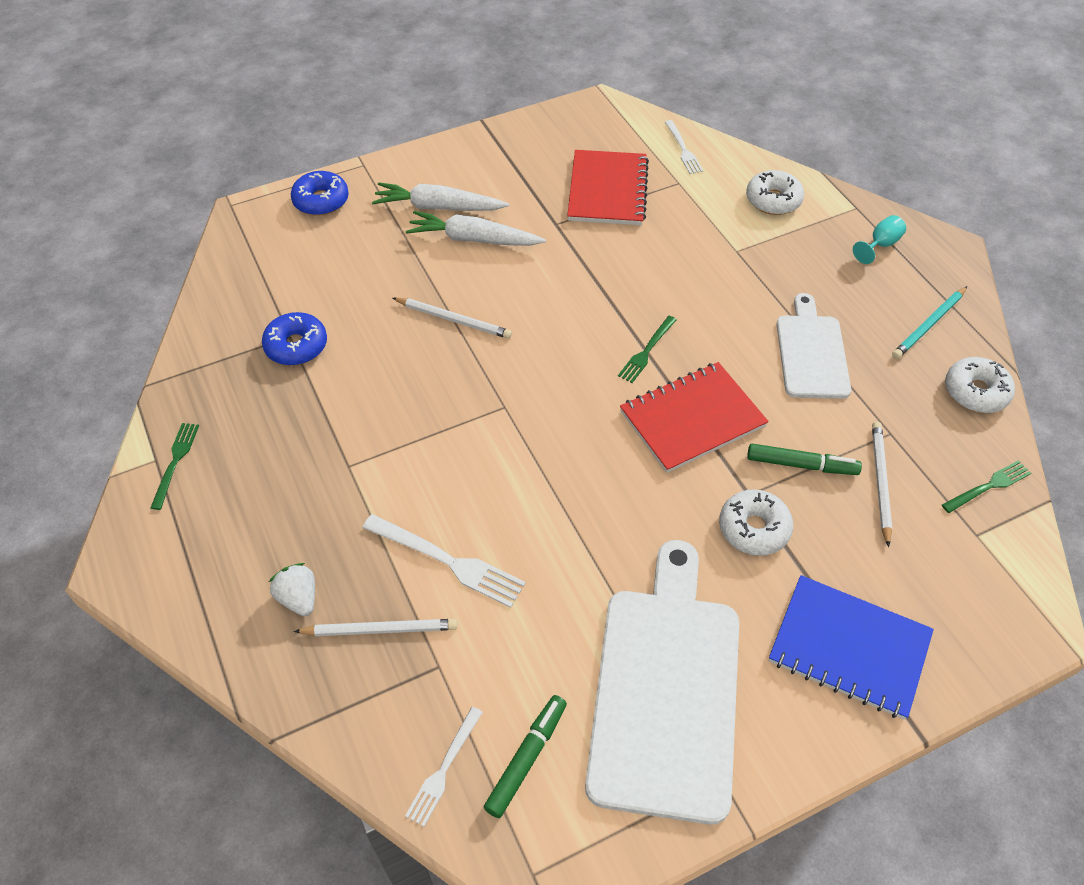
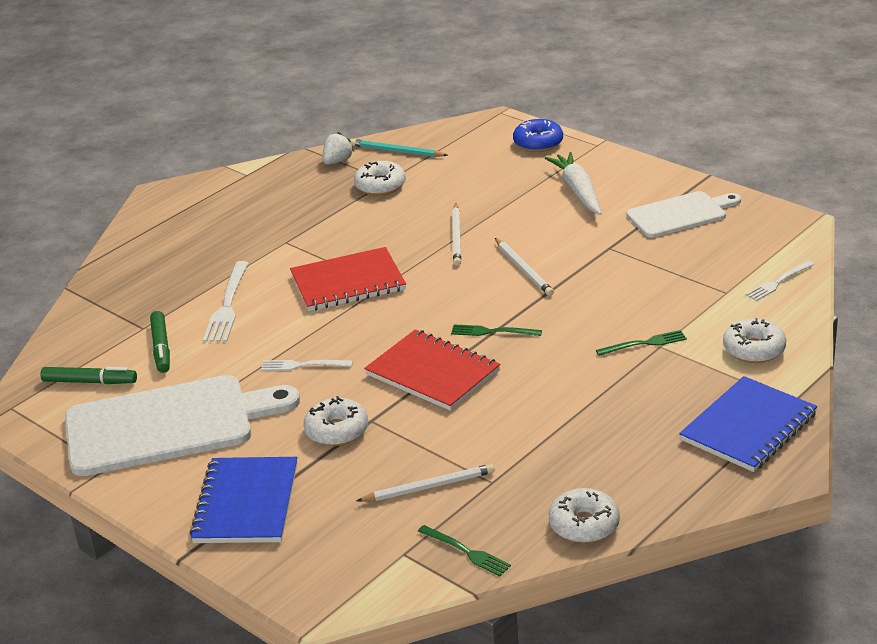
camera: 70 degrees right, 20 degrees down
(175, 462) = (249, 181): green fork -> green fork (644, 343)
(296, 346) = (380, 186): blue donut -> white donut
(298, 598) = (168, 261): white strawberry -> white strawberry (337, 161)
(380, 629) = (160, 297): white pencil -> white pencil (524, 269)
(443, 769) = (69, 353): white fork -> white fork (302, 365)
(473, 239) = (554, 217): white carrot -> none
(607, 190) = (677, 259): red notebook -> red notebook (348, 282)
(801, 465) = (420, 439): green marker -> green marker (161, 347)
(811, 352) = (559, 417): white cutting board -> white cutting board (680, 214)
(880, 245) = (748, 427): turquoise goblet -> blue notebook
(929, 325) = (655, 479): turquoise pencil -> turquoise pencil (396, 151)

